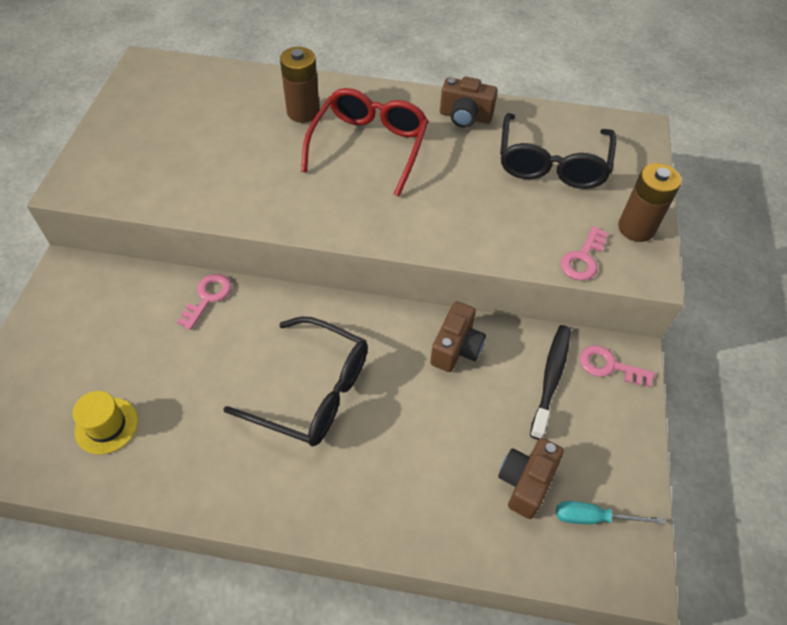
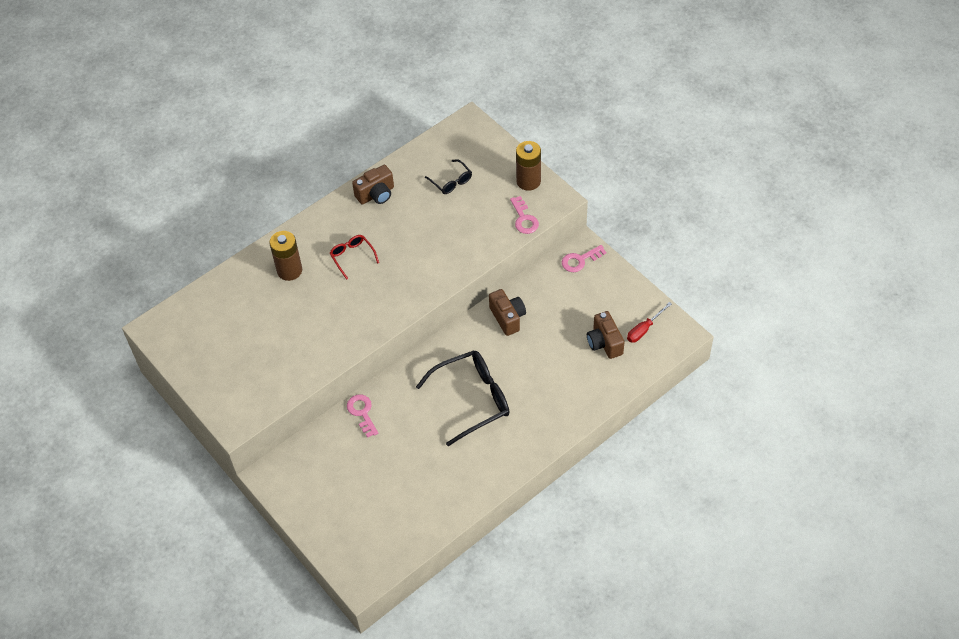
camera: 45 degrees left, 0 degrees up
(106, 425) = (405, 506): yellow hat -> none
(368, 147) = (352, 257): red glasses -> red glasses, size x0.50
(551, 378) = (563, 290): black toothbrush -> none
(552, 163) = (451, 181): black glasses -> black glasses, size x0.50
(593, 518) = (644, 329): turquoise screwdriver -> red screwdriver

